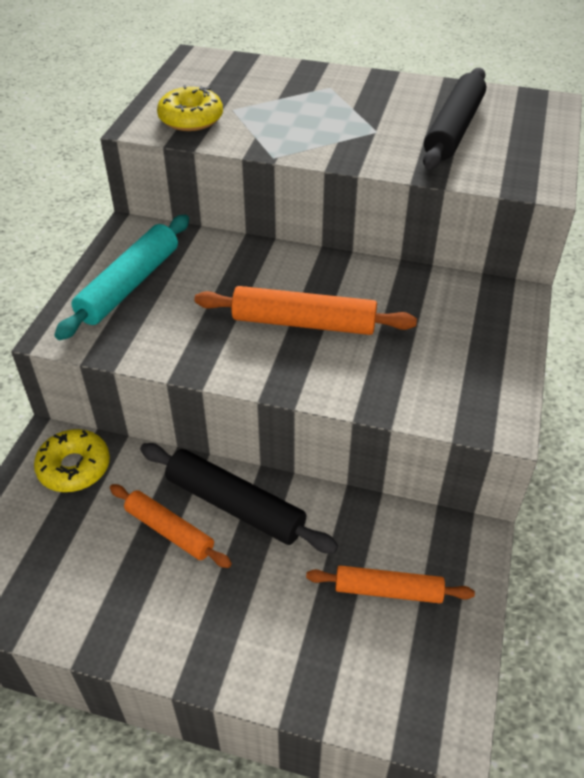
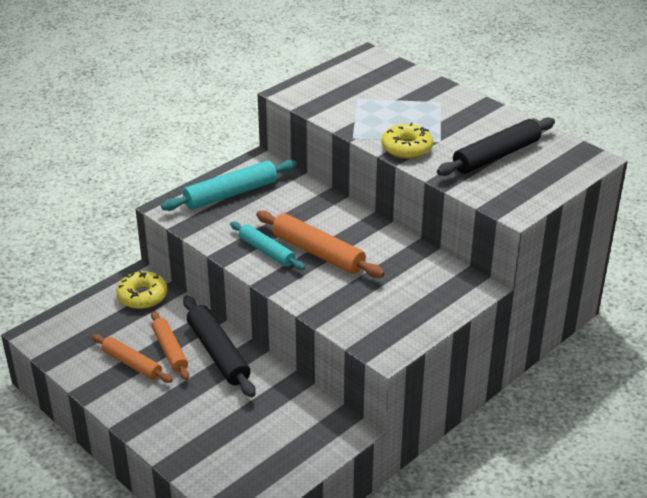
camera: 30 degrees right, 10 degrees down
(191, 118) = (324, 97): yellow donut -> yellow donut (406, 148)
(240, 345) = (267, 251): none -> turquoise rolling pin
(388, 590) = (270, 432): orange rolling pin -> orange rolling pin (132, 364)

